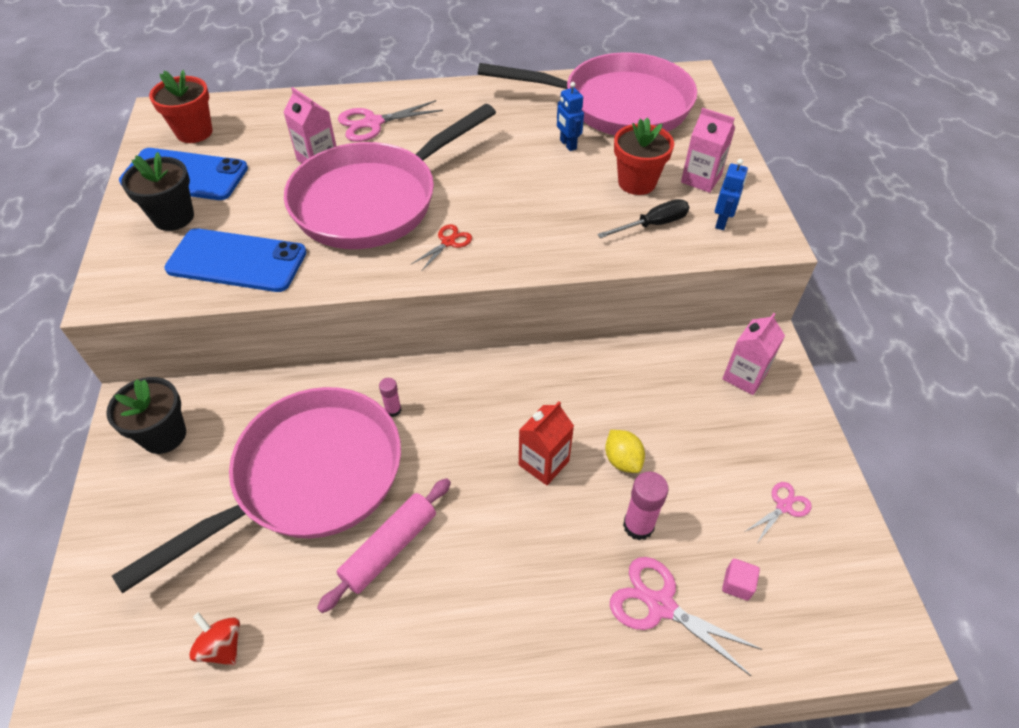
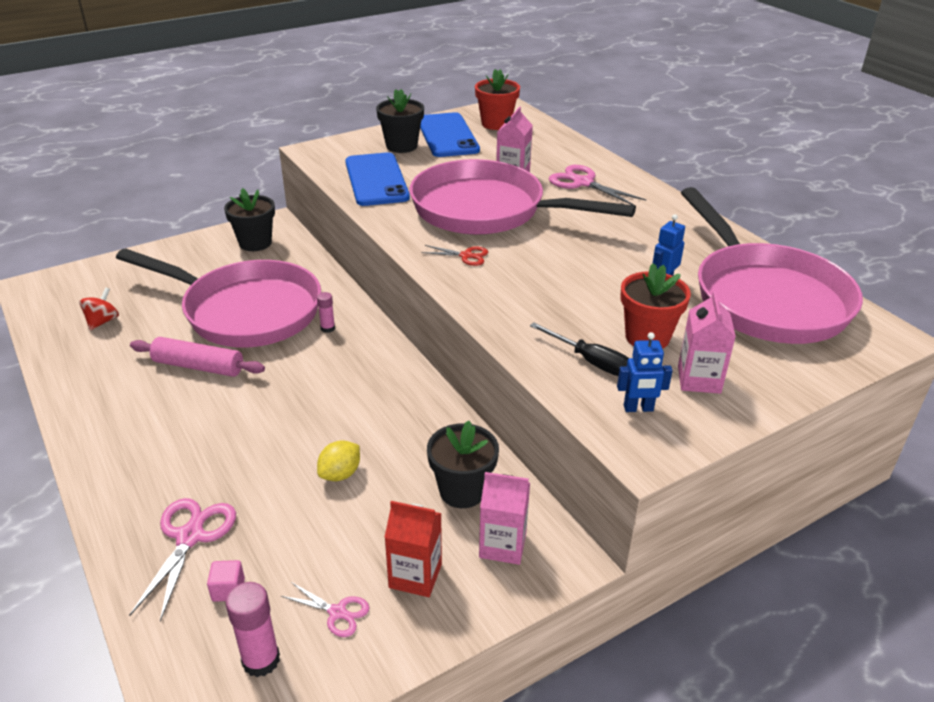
camera: 65 degrees right, 15 degrees down
(543, 463) = (313, 424): red carton -> red carton (415, 576)
(638, 526) = (270, 502): pink glue stick -> pink glue stick (261, 660)
(677, 380) = (462, 491): none -> black flower pot

